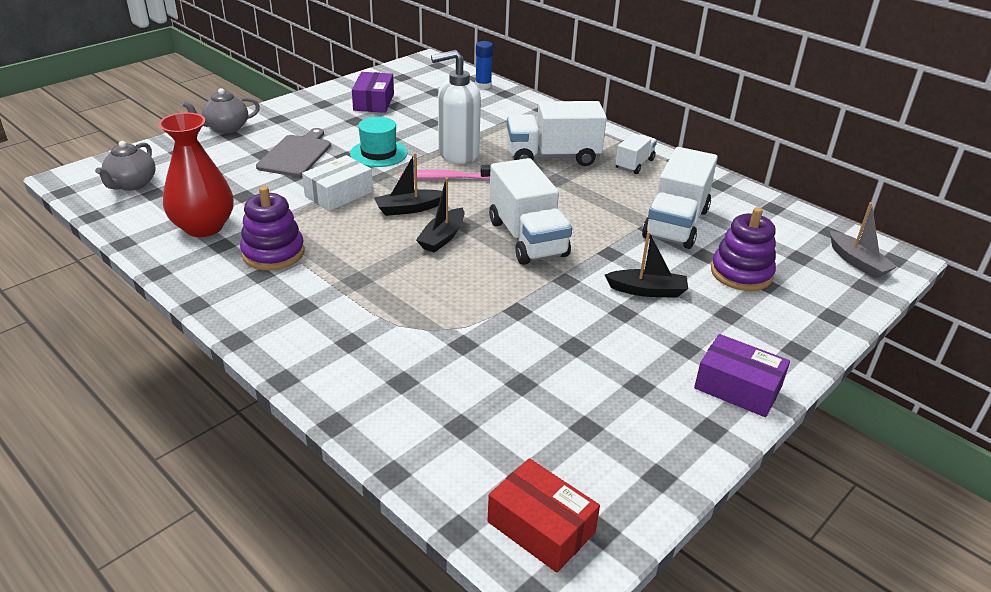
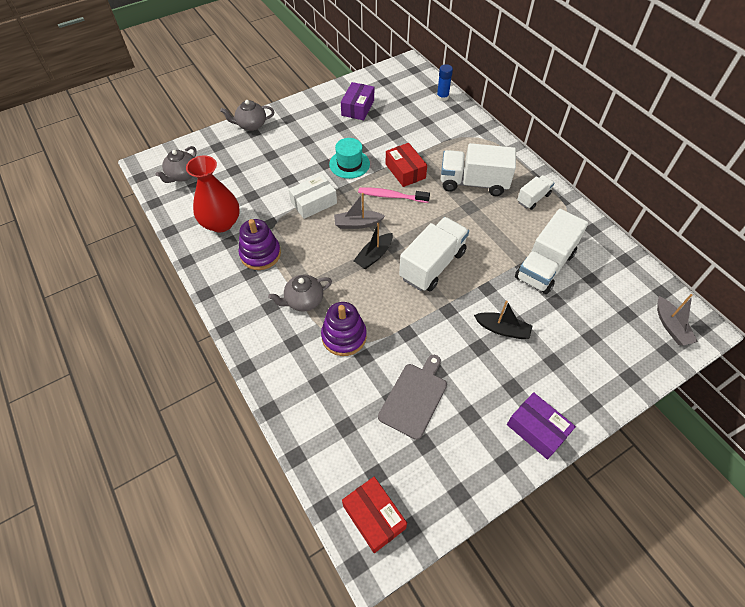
camera: 15 degrees right, 20 degrees up
(296, 154) = (293, 158): grey cutting board -> grey cutting board (414, 397)
(353, 294) = (303, 301): none -> grey teapot
(408, 209) = (357, 224): black boat -> grey boat
(458, 154) = (405, 171): white soap dispenser -> red box
(527, 238) = (432, 265): white truck -> white truck turned 135 degrees counterclockwise
(741, 273) = (577, 323): purple stacking toy -> purple stacking toy (344, 336)

